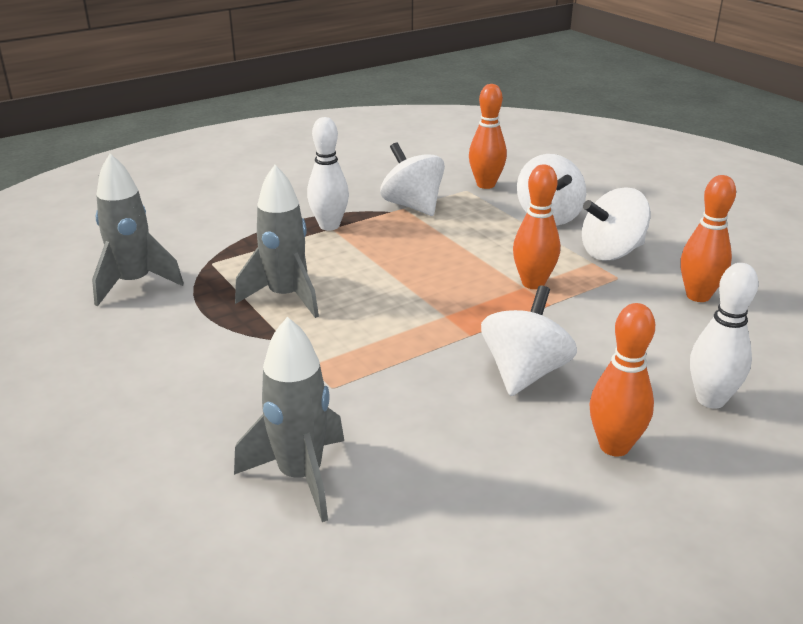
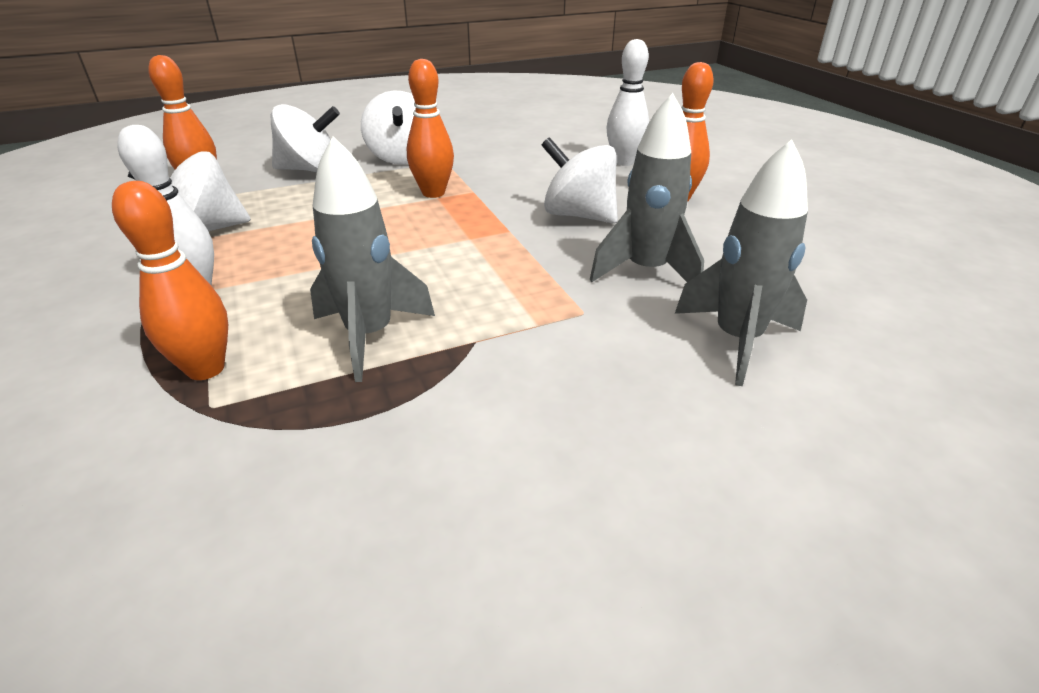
camera: 80 degrees left, 5 degrees up
(134, 283) = (209, 509): grey rocket -> grey rocket (646, 271)
(698, 296) = (489, 142): orange bowling pin -> orange bowling pin (206, 369)

